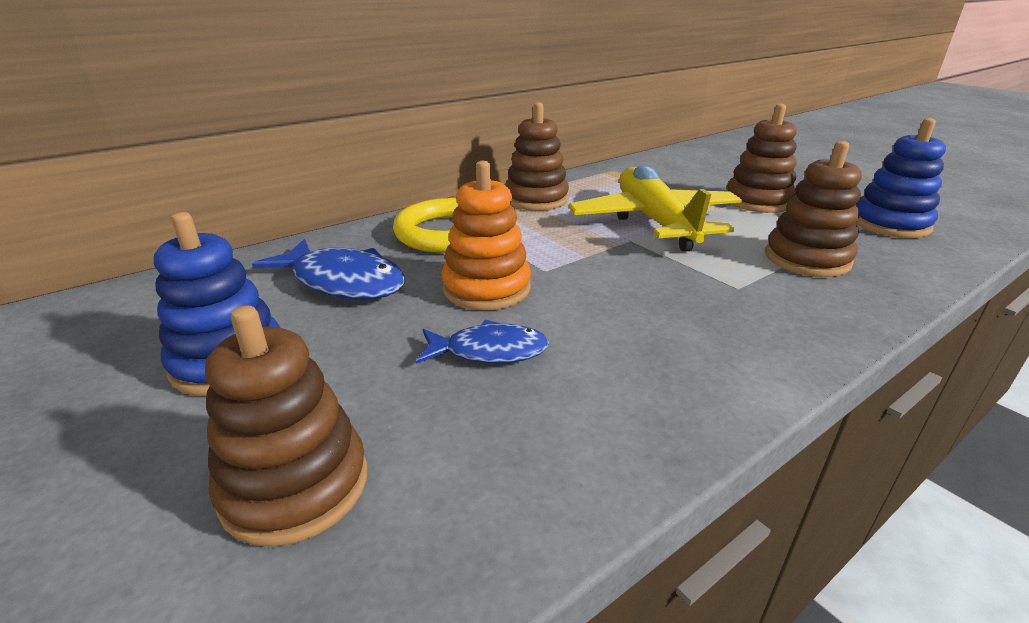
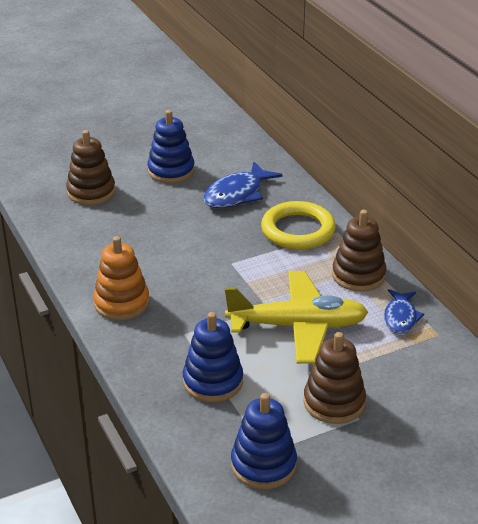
camera: 100 degrees right, 5 degrees up
(486, 288) = (214, 240): orange stacking toy -> orange stacking toy (121, 303)
(489, 351) = (152, 235): blue fish -> blue fish (400, 317)
(807, 259) = (213, 382): brown stacking toy -> blue stacking toy

